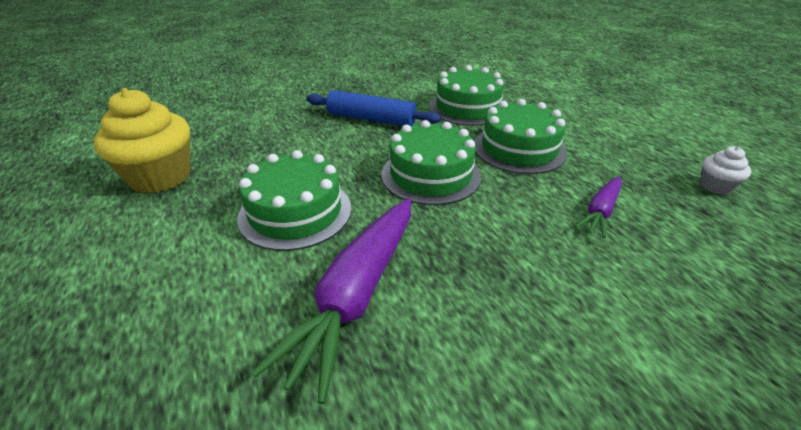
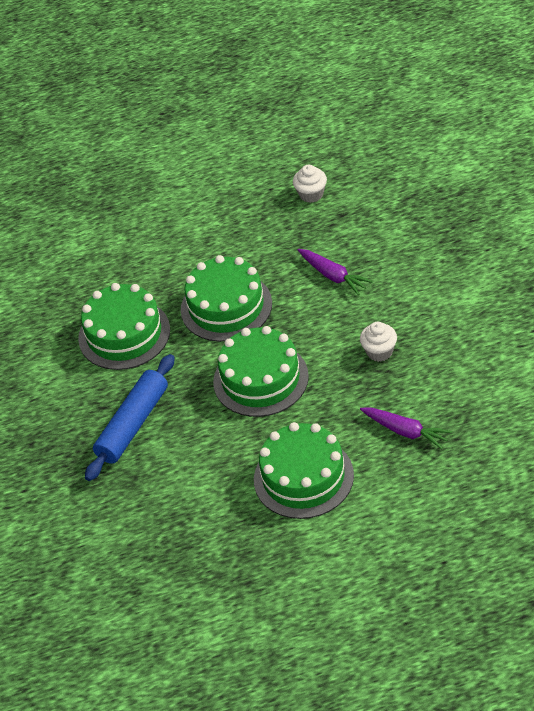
camera: 75 degrees left, 10 degrees up
(160, 177) = (225, 598): yellow cupcake -> none
(357, 295) = (405, 431): purple carrot -> purple carrot, size x0.52
(493, 259) = (379, 352): none -> white cupcake

